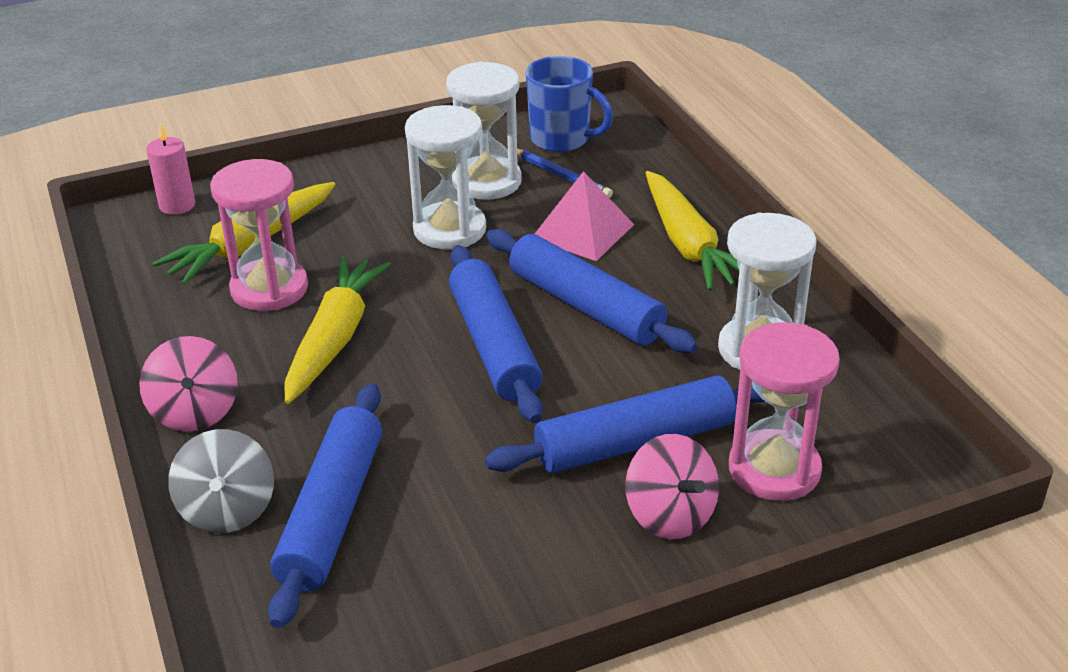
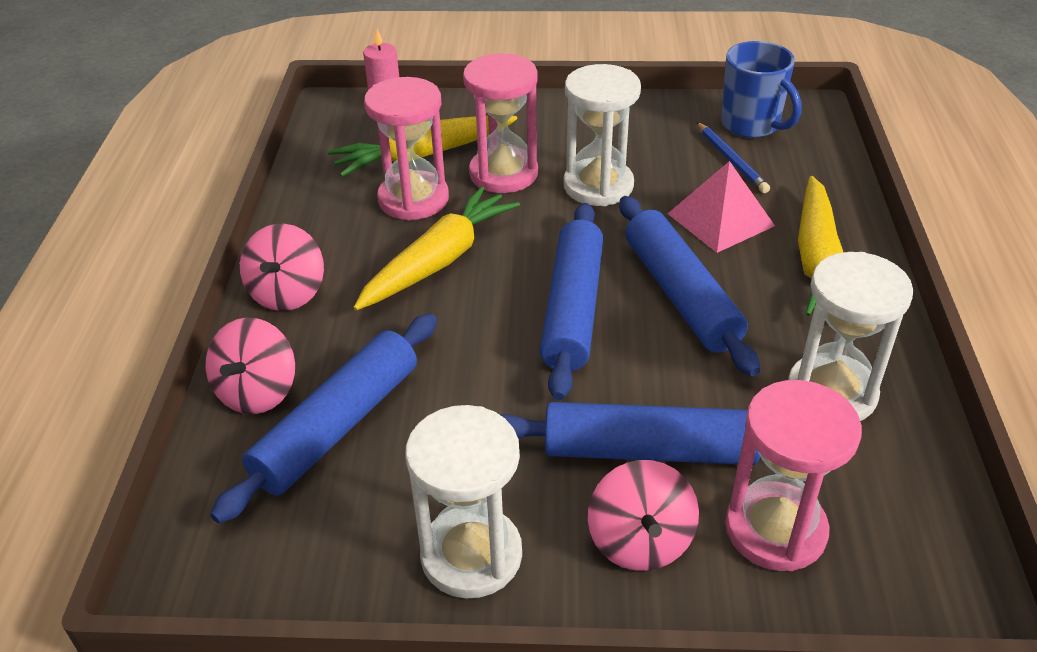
camera: 25 degrees right, 5 degrees up
(227, 510) = (257, 392): grey spinning top -> pink spinning top
(348, 241) = (503, 173): none -> pink hourglass
(487, 182) = (658, 149): white hourglass -> white hourglass (471, 555)

